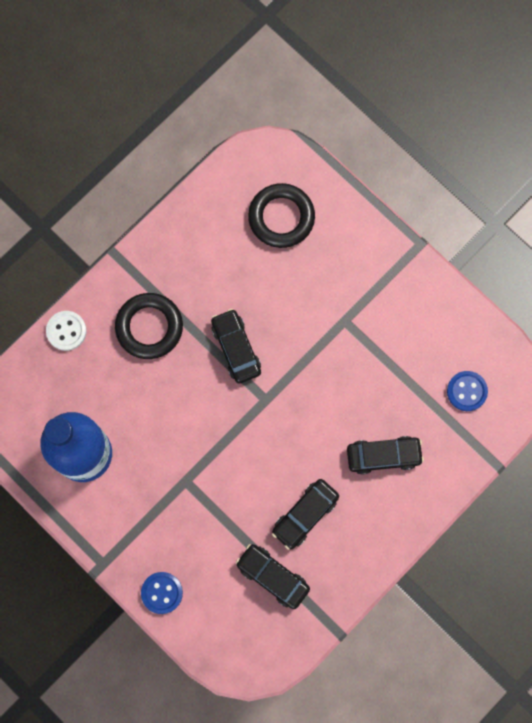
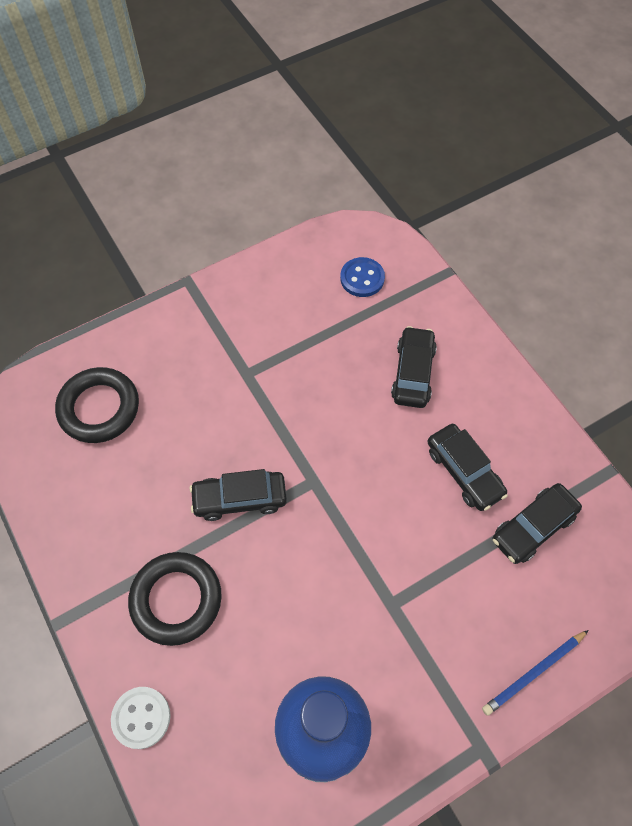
camera: 75 degrees left, 15 degrees down
(162, 593) = (534, 673): blue button -> blue pencil

